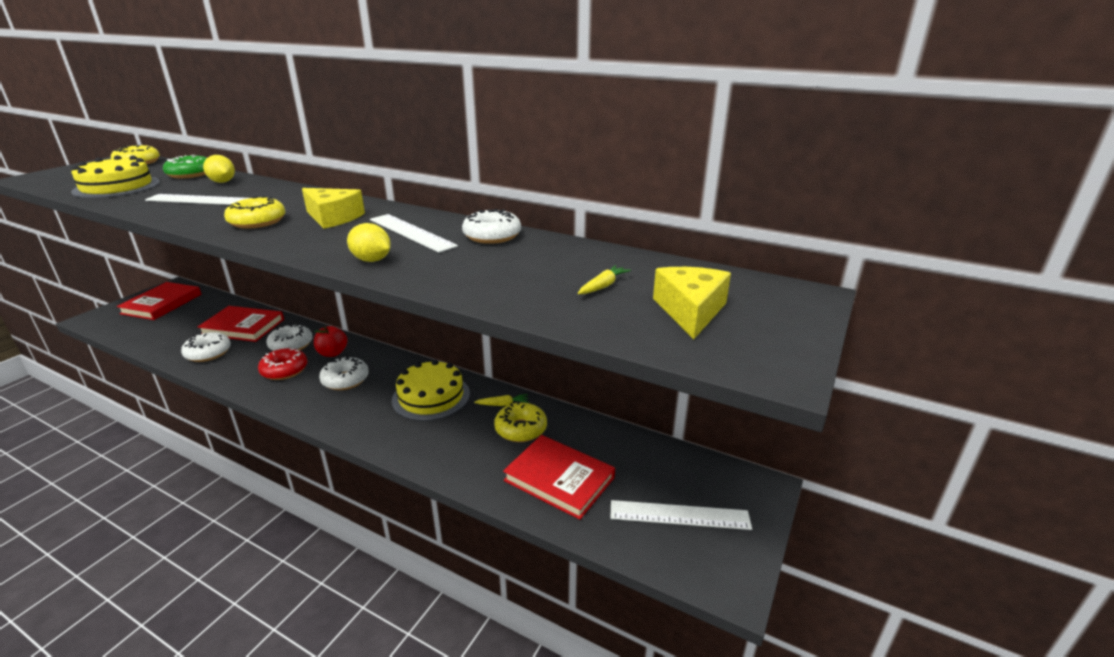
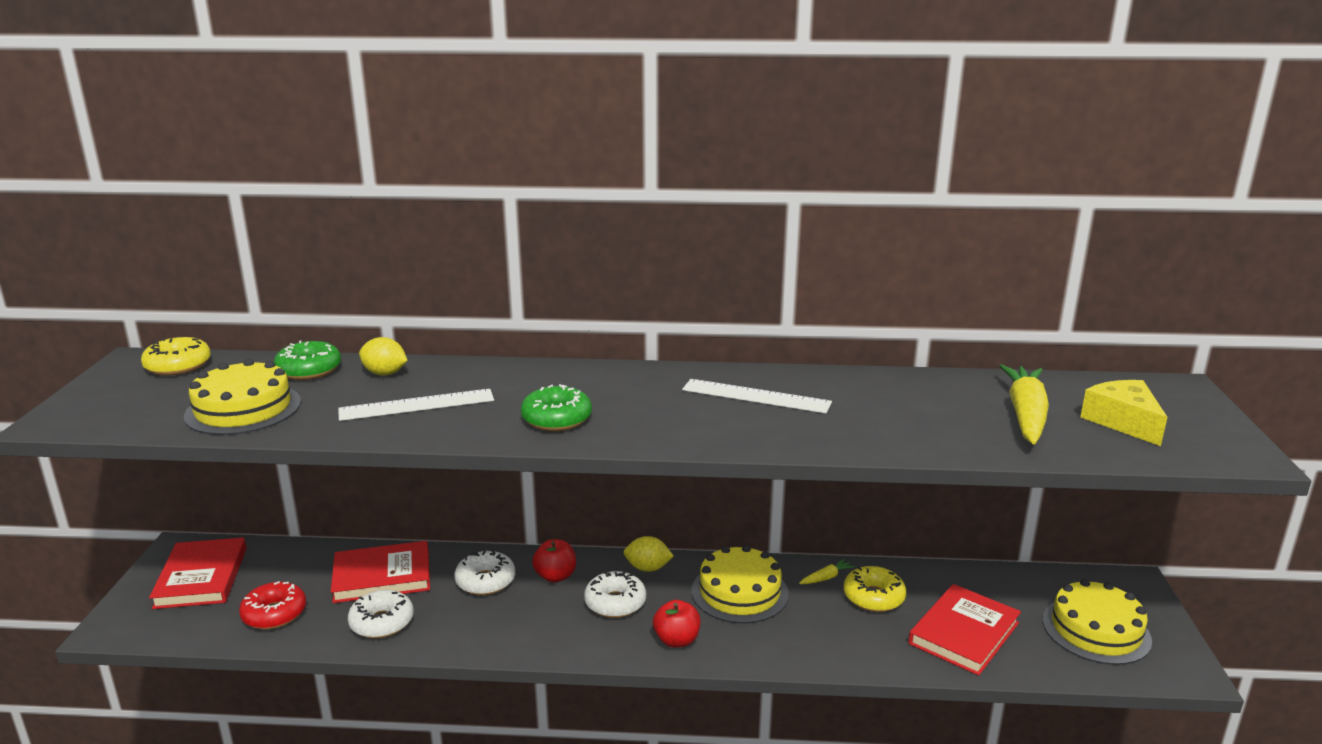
camera: 25 degrees left, 5 degrees down
(257, 221) = (557, 419): yellow donut -> green donut
(284, 370) = (521, 614): red donut -> red donut (274, 614)
(333, 217) = (635, 395): yellow cheese -> none
(351, 416) = (676, 640): none -> red apple
(372, 260) = (777, 436): yellow lemon -> yellow lemon (648, 568)
(492, 236) = (842, 383): white donut -> none
(559, 479) = (964, 633): red book -> red book turned 60 degrees counterclockwise
(603, 286) = (1025, 415): yellow carrot -> yellow carrot, size x2.25
(679, 515) = (1096, 630): white ruler -> yellow cake

